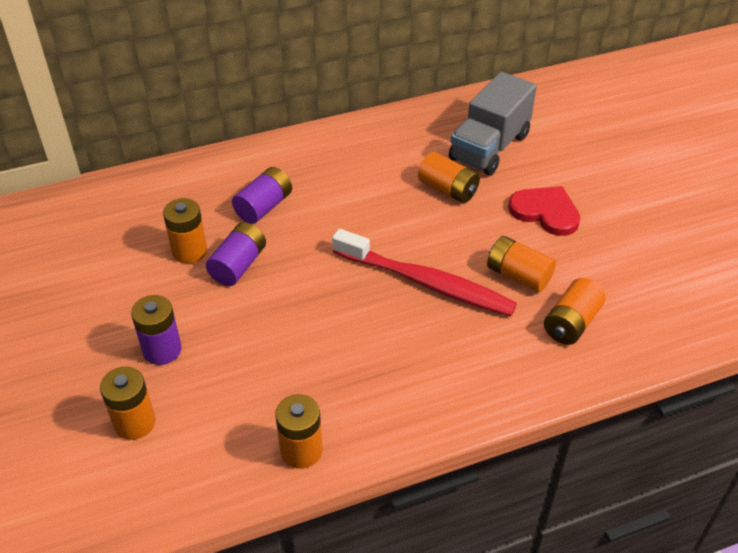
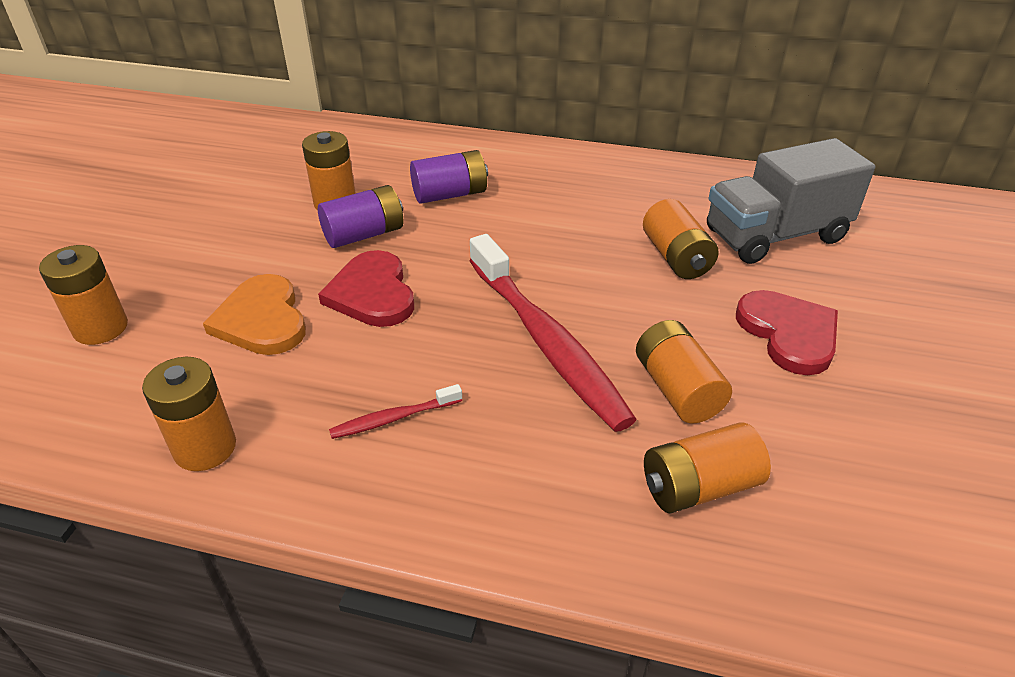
camera: 35 degrees right, 5 degrees down
(162, 350) = (205, 276): purple battery -> none
(240, 359) = (262, 319): none -> orange heart
(291, 304) = (372, 293): none -> red heart
(389, 373) = (394, 418): none -> red toothbrush

